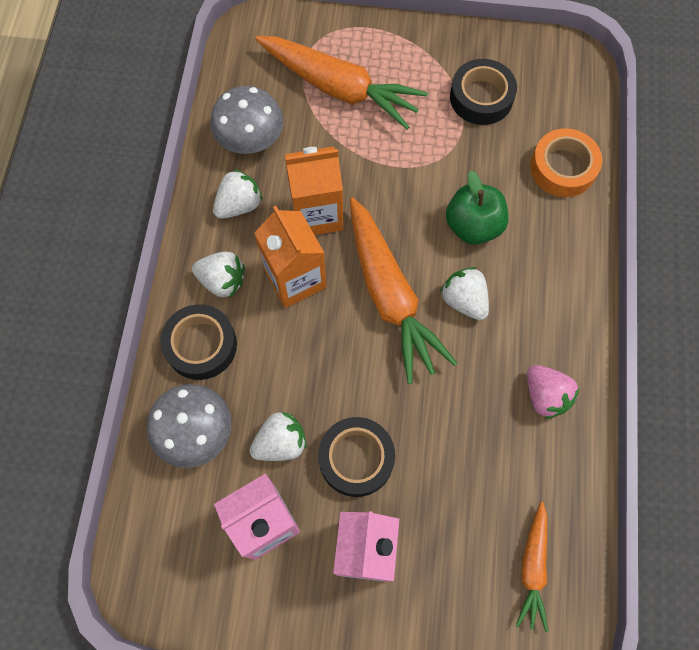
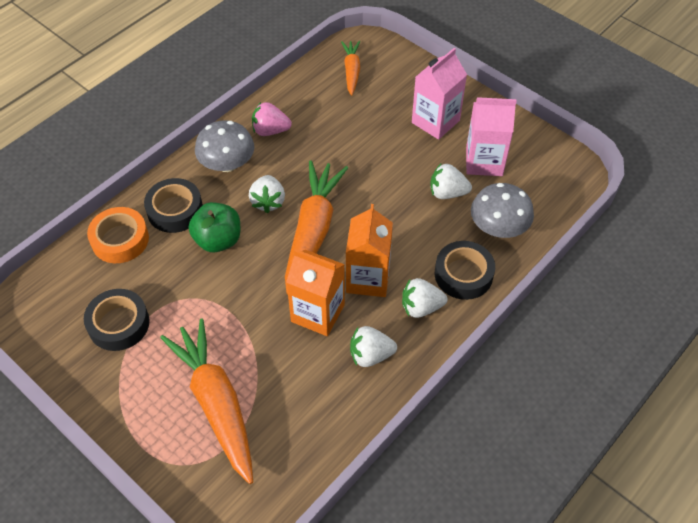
camera: 145 degrees left, 15 degrees down
(222, 281) = (421, 307): white strawberry -> white strawberry turned 60 degrees counterclockwise
(250, 138) = (322, 405): grey mushroom -> grey mushroom (227, 164)
(356, 458) = (407, 161): black tape -> black tape (175, 210)
(532, 567) = (351, 71): orange carrot -> orange carrot turned 45 degrees counterclockwise
(545, 396) = (270, 130): pink strawberry -> pink strawberry turned 90 degrees counterclockwise

